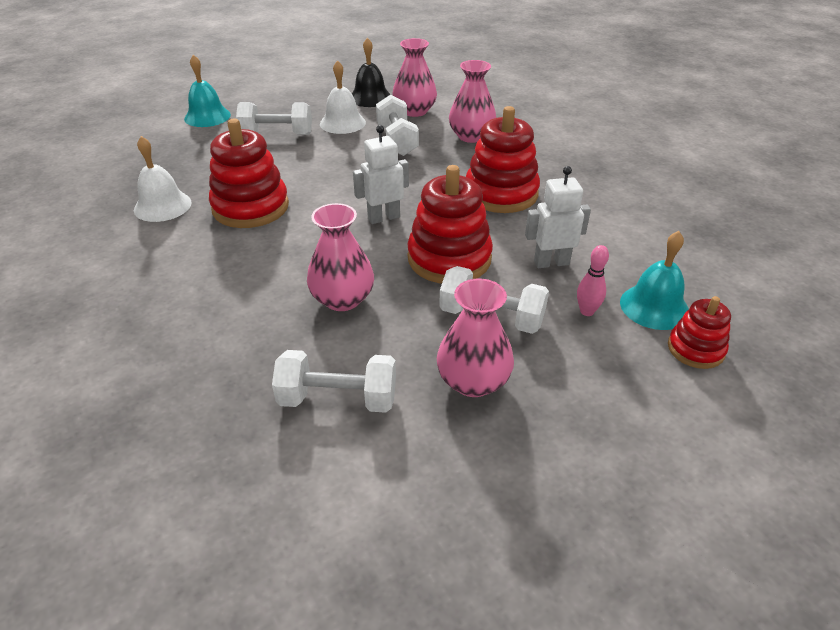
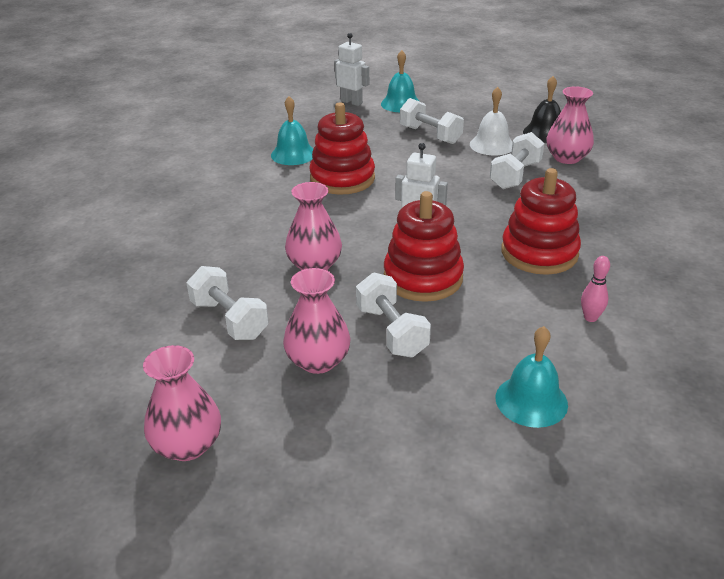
camera: 45 degrees right, 5 degrees down
(162, 206) = (293, 154): white bell -> turquoise bell
(471, 136) = (586, 198): pink vase -> pink vase (187, 445)
(551, 263) = (497, 322): white robot -> white robot (351, 102)
(587, 311) = (468, 370): pink bowling pin -> pink bowling pin (590, 318)
(695, 349) = (514, 449): red stacking toy -> none

